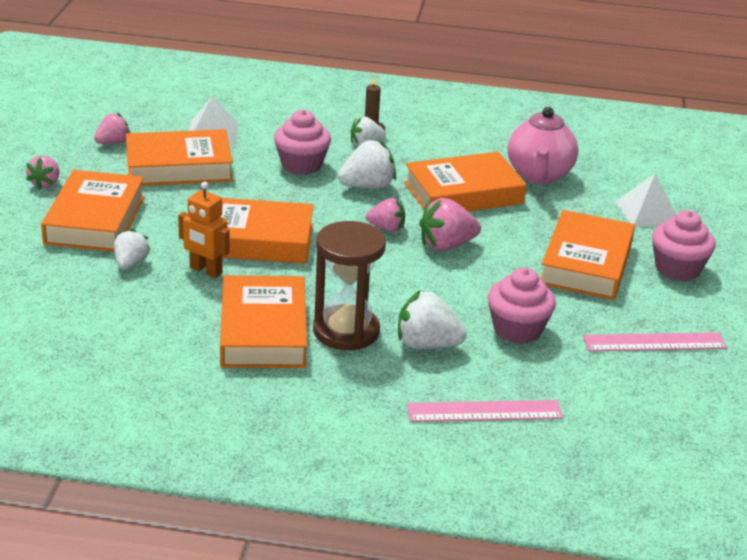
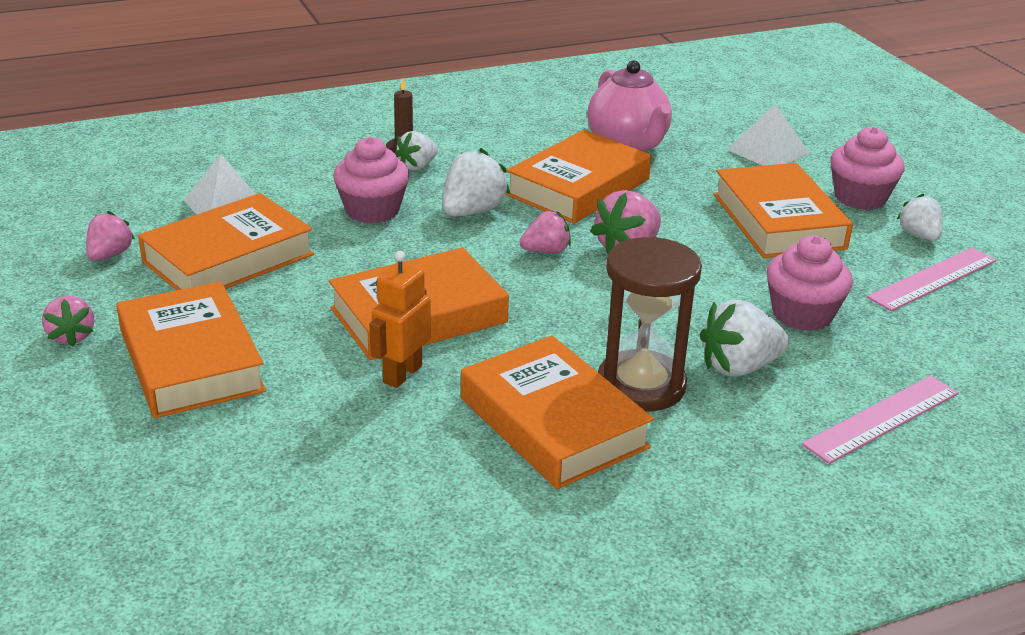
camera: 30 degrees left, 0 degrees up
(131, 264) = (299, 400): white strawberry -> white strawberry (919, 235)
(205, 270) = (402, 374): orange robot -> orange robot turned 120 degrees clockwise

